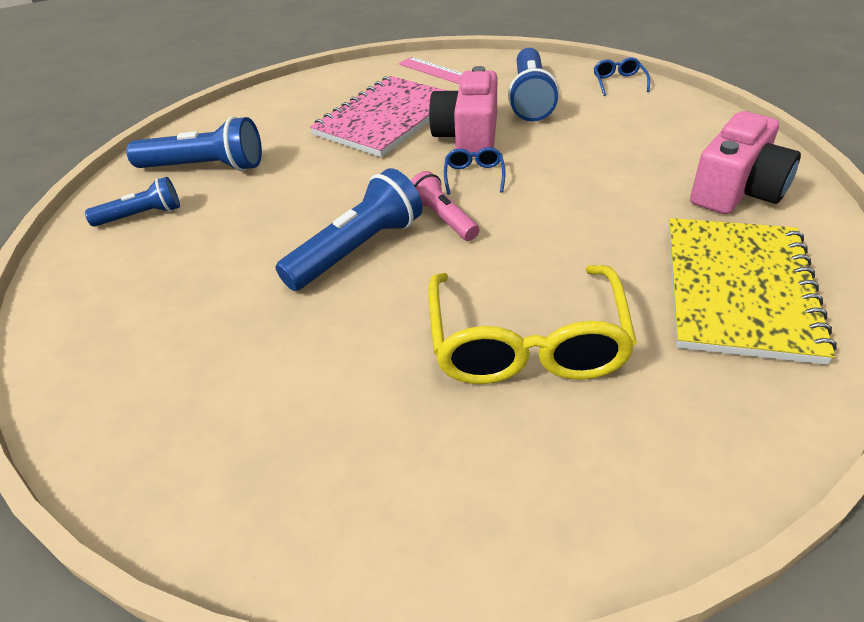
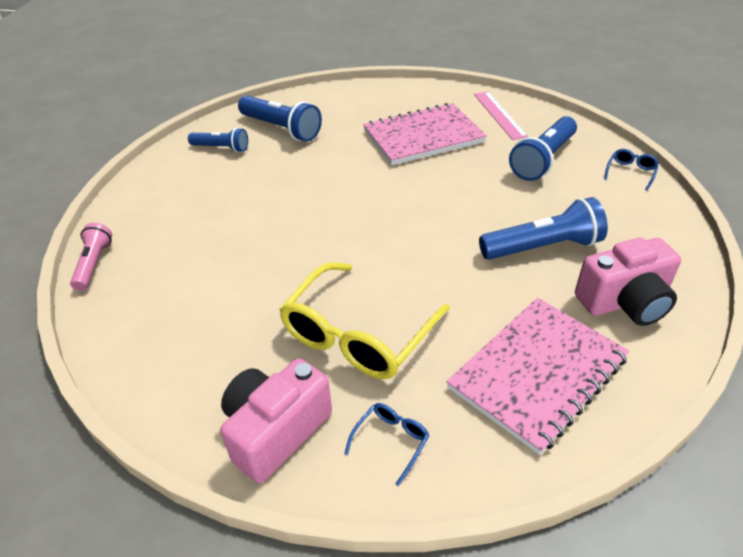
camera: 30 degrees right, 0 degrees up
(358, 249) = (318, 225): blue flashlight -> blue flashlight (543, 247)
(443, 218) = (389, 227): pink flashlight -> pink flashlight (94, 264)
(468, 137) = (465, 173): pink camera -> pink camera (275, 431)
(474, 176) = (439, 205): blue glasses -> blue glasses (390, 442)
(738, 290) = (537, 373): yellow notebook -> pink notebook

